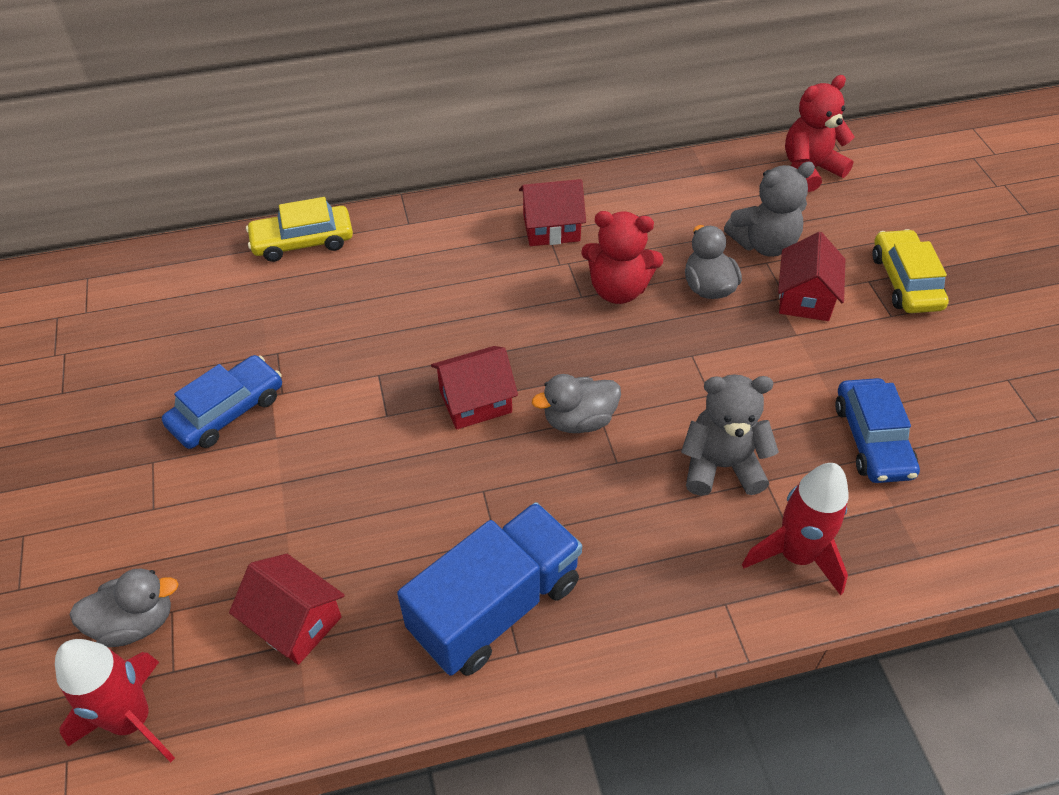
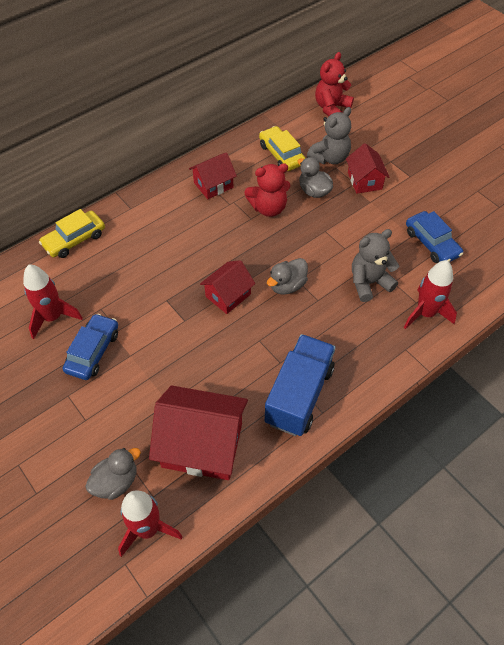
camera: 25 degrees left, 5 degrees up
(204, 341) = (53, 317): none -> red rocket
(295, 622) = (202, 445): red house -> red house, size x1.76
(905, 281) = (408, 155): yellow car -> yellow car (281, 154)

